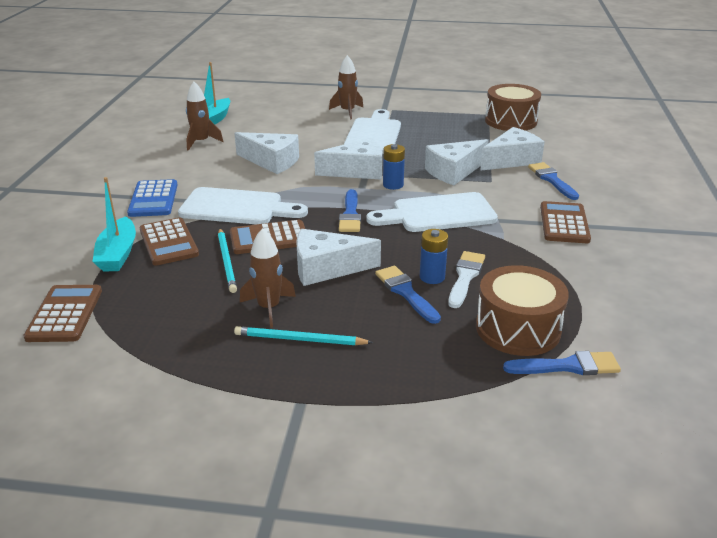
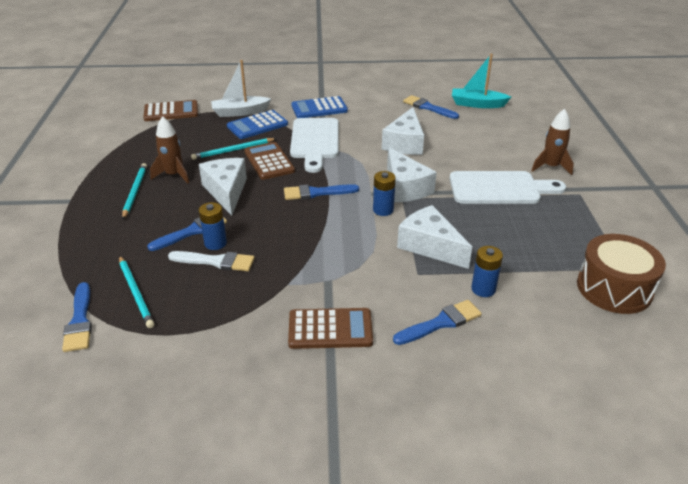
camera: 80 degrees right, 5 degrees up
(118, 254) = (240, 112): turquoise boat -> white boat
(168, 242) = (257, 125): brown calculator -> blue calculator
(201, 142) = (428, 107): brown rocket -> blue brush
(438, 214) = (330, 240): white cutting board -> none
(511, 160) = (483, 289): white cheese -> blue battery
(518, 328) = (136, 293): brown drum -> turquoise pencil

